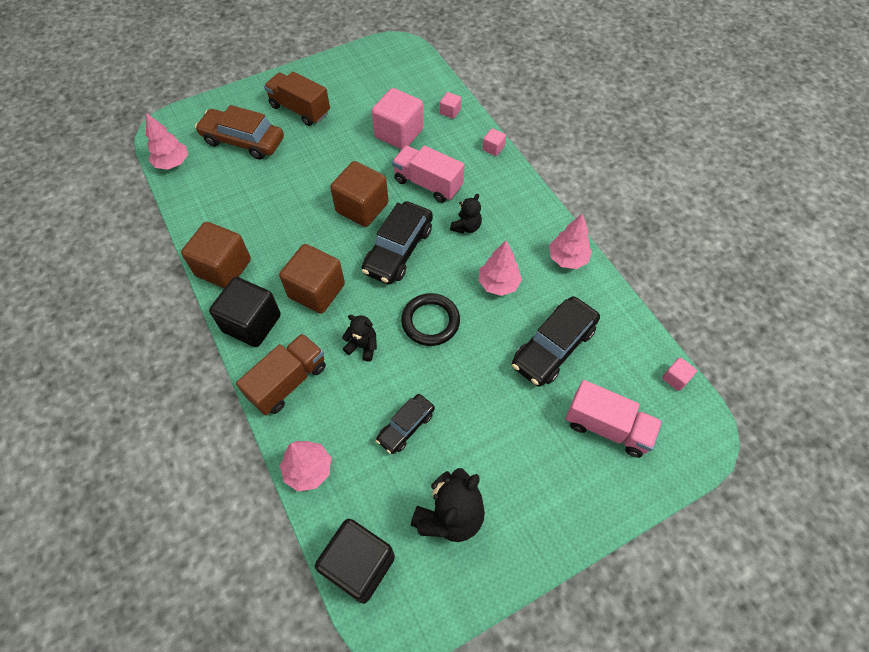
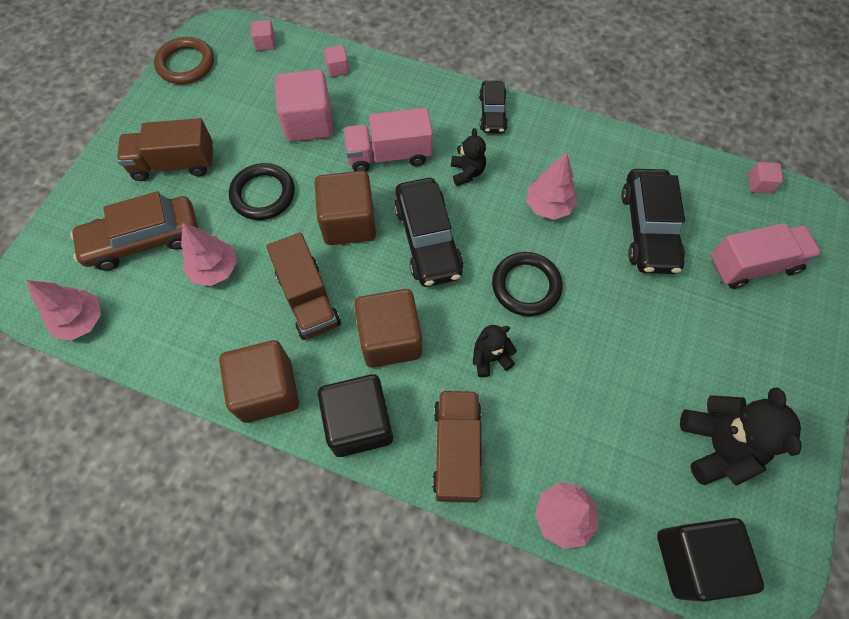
camera: 40 degrees left, 5 degrees up
(295, 234) = (308, 299): none -> brown truck
(330, 158) = (263, 194): none -> black ring
(363, 56) = (186, 64): none -> brown ring
(406, 426) = (604, 400): black car -> black car (492, 113)
(493, 148) = (415, 80): pink cube -> pink cube (265, 43)
(567, 259) = (581, 141): pink tree -> pink tree (215, 269)

